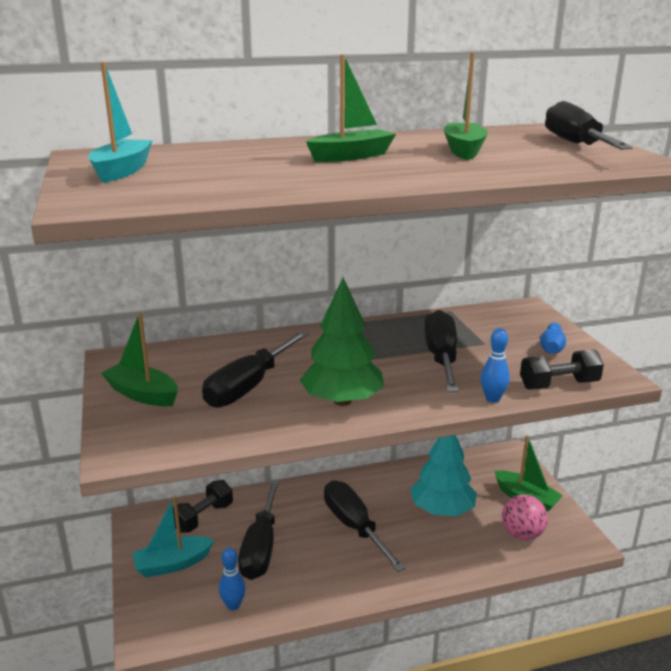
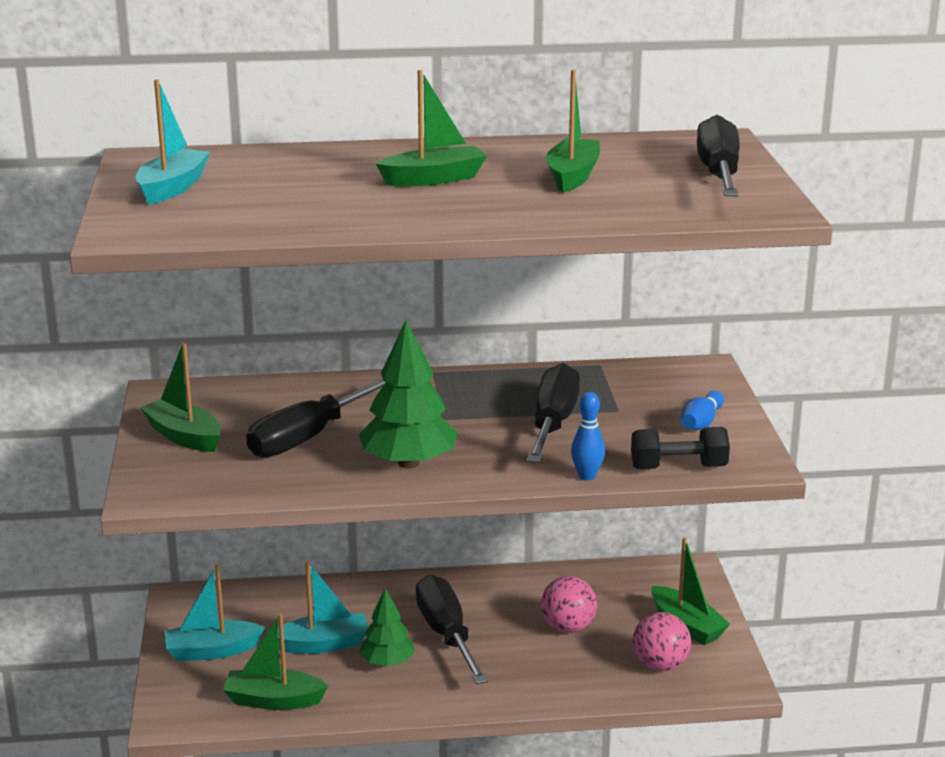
camera: 10 degrees right, 0 degrees up
(203, 517) = (260, 605): black dumbbell -> none
(233, 605) = (273, 700): blue bowling pin -> green boat
(261, 547) = (323, 644): black screwdriver -> turquoise boat
(316, 557) = (387, 662): none -> green tree
(442, 510) = (568, 627): turquoise tree -> pink ball

